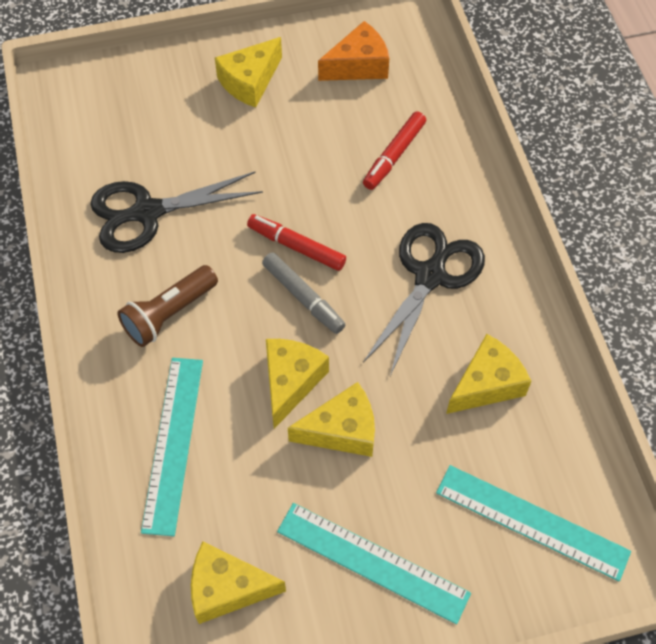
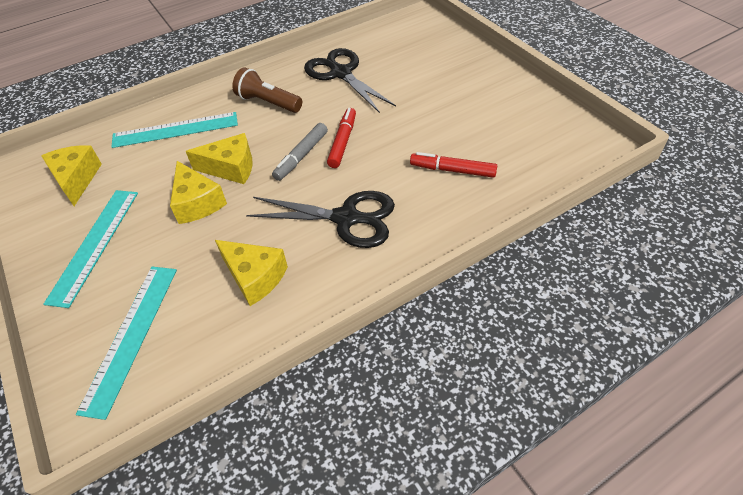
camera: 75 degrees right, 10 degrees down
(250, 82) = (474, 84): yellow cheese -> none
(358, 65) = (528, 130): orange cheese -> none

